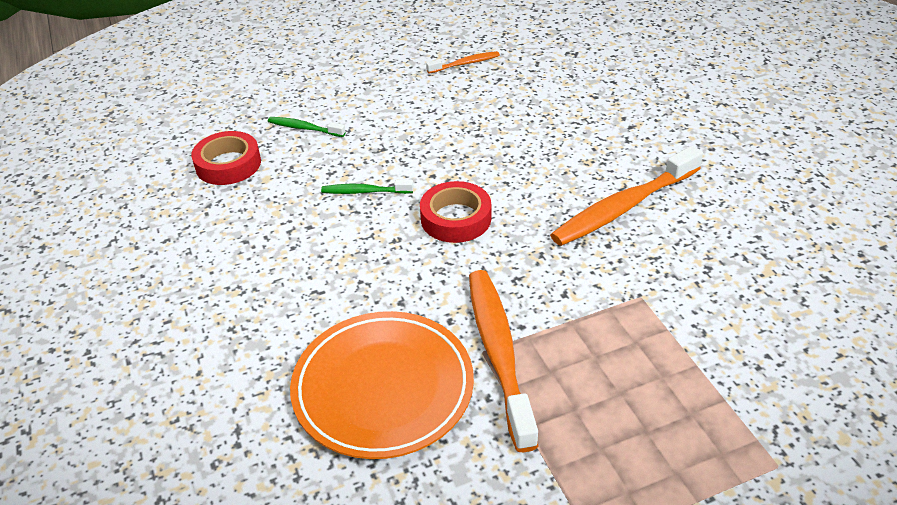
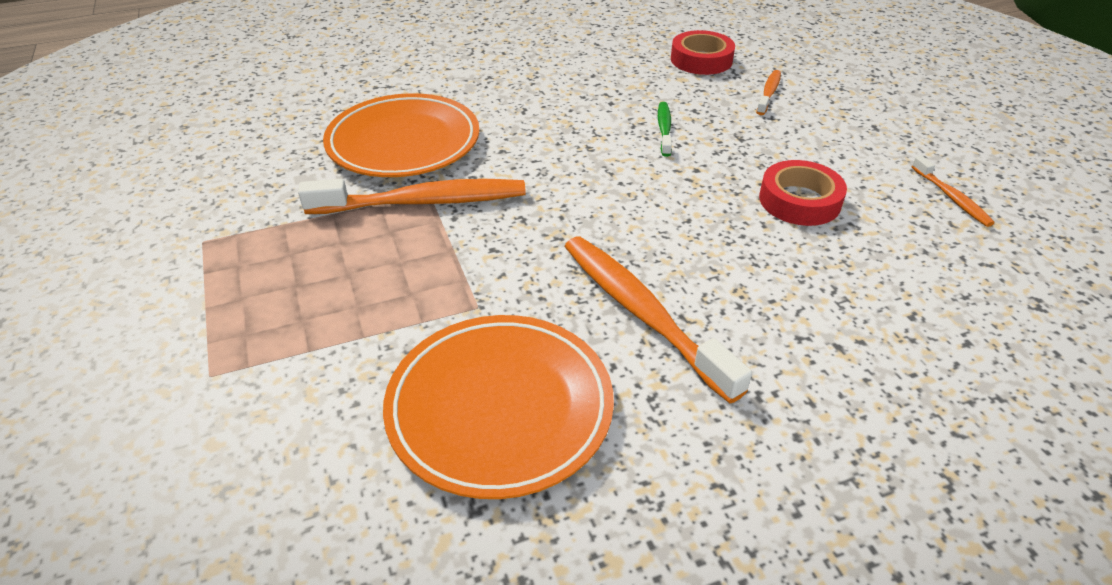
camera: 90 degrees right, 0 degrees up
(304, 128) = (769, 93): green toothbrush -> orange toothbrush
(456, 218) = (620, 182): red tape -> red tape (799, 201)
(741, 274) = (500, 408): none -> orange plate

